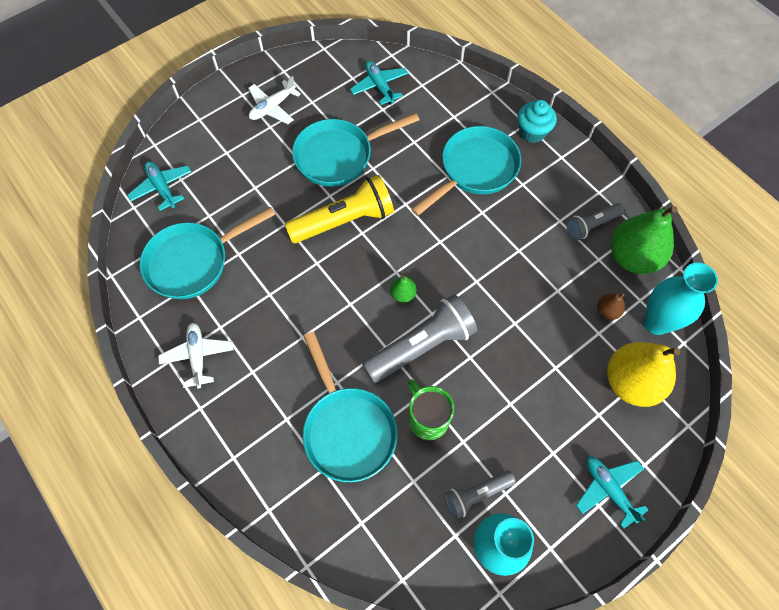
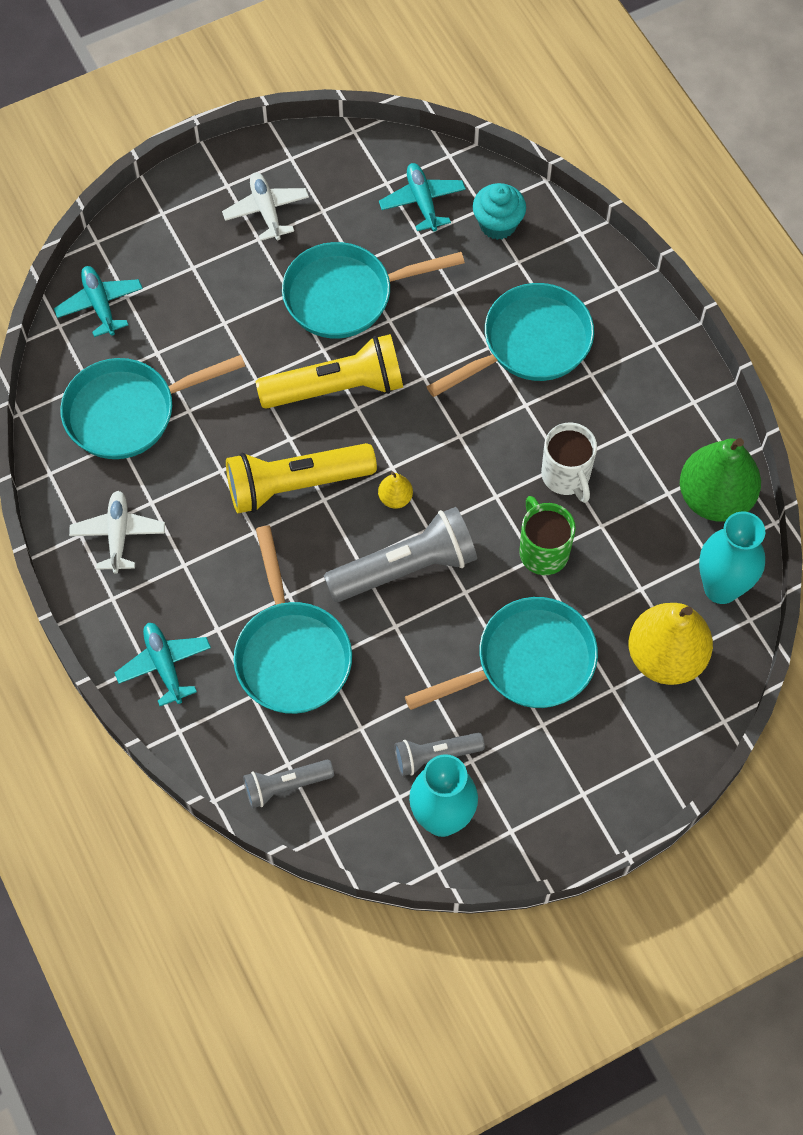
camera: 10 degrees right, 0 degrees up
(272, 107) = (266, 211): white plane -> white plane turned 105 degrees clockwise
(327, 296) = (296, 484): none -> yellow flashlight
(403, 294) = (395, 498): green pear -> yellow pear
(427, 419) = (394, 658): green mug -> green mug (543, 551)
(523, 258) = (566, 476): none -> white mug
(529, 404) = (527, 662): none -> turquoise pan
(532, 132) = (623, 302): turquoise cupcake -> turquoise cupcake (497, 224)
(591, 225) = (671, 446): grey flashlight -> grey flashlight (286, 785)
(607, 311) = (660, 563): brown pear -> none
(608, 489) = (600, 777): turquoise plane -> turquoise plane (164, 665)

